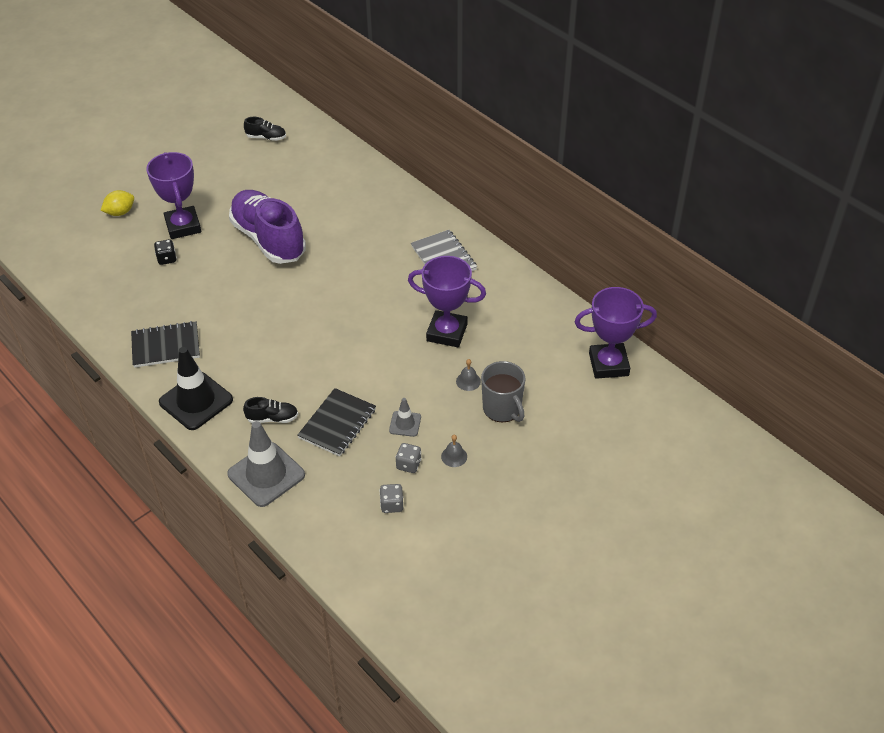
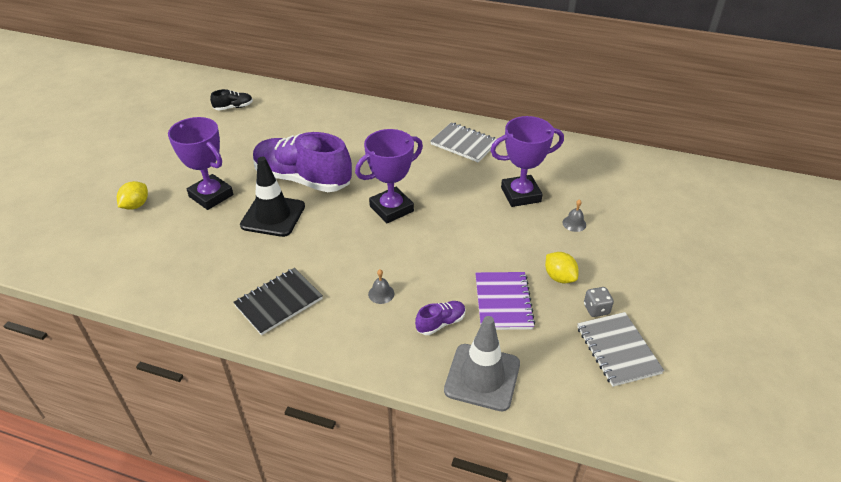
camera: 30 degrees left, 5 degrees down
(167, 259) = (216, 227): black dice -> none
(196, 401) = (352, 340): black traffic cone -> black traffic cone (273, 216)
(272, 418) = (440, 323): black shoe -> purple shoe
(337, 424) = (503, 302): black notebook -> purple notebook
(392, 505) = (617, 350): grey dice -> grey notebook
(405, 424) = (559, 277): grey traffic cone -> yellow lemon
(454, 456) = (624, 286): grey bell -> grey bell (381, 294)
(502, 409) = (621, 233): grey mug -> none
(608, 364) = (660, 172): purple trophy -> purple trophy (391, 209)

